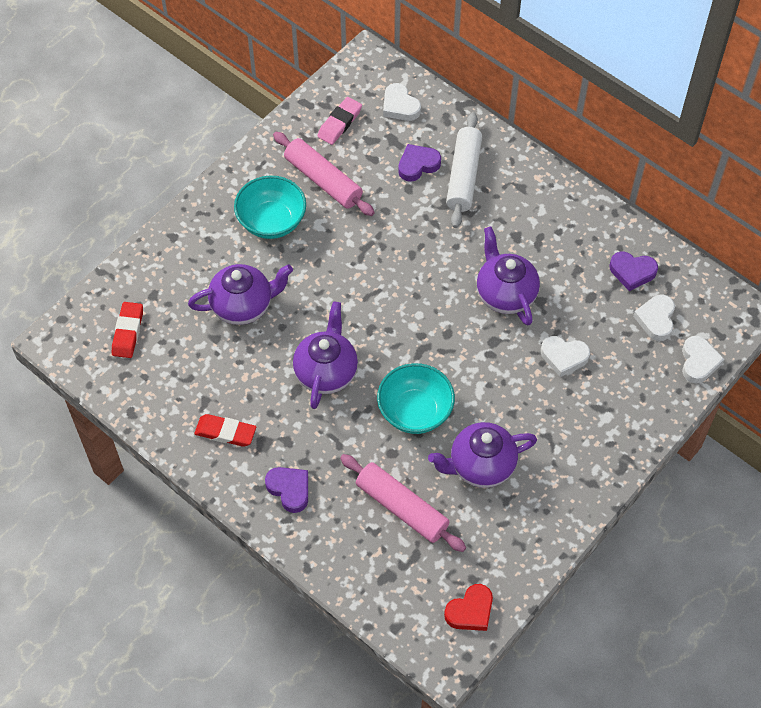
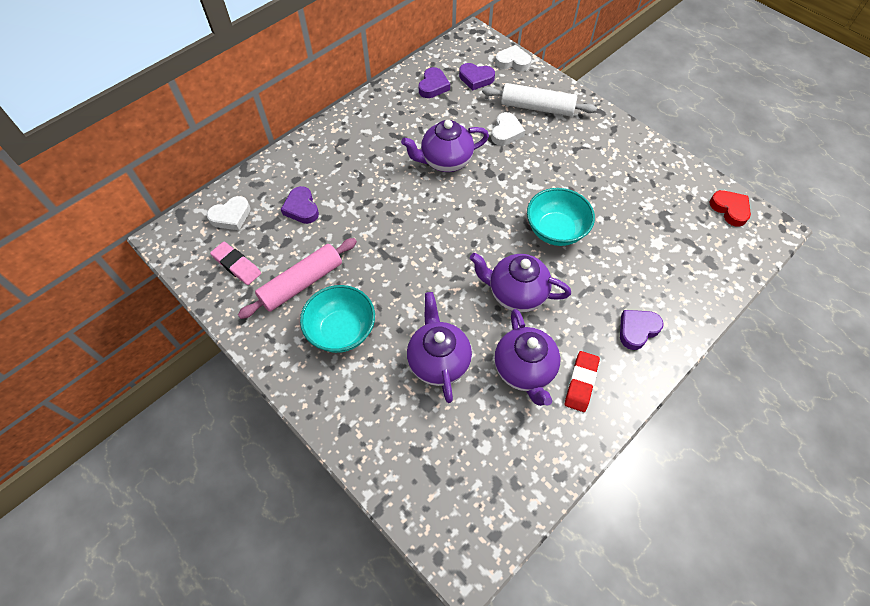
camera: 85 degrees left, 0 degrees up
(128, 332) = (461, 479): red eraser -> none
(402, 507) = (646, 246): pink rolling pin -> none
(464, 176) = (322, 177): white rolling pin -> white rolling pin (537, 107)
(480, 466) = (604, 192): purple teapot -> purple teapot (524, 370)
(656, 319) = (476, 78): white heart -> purple heart

